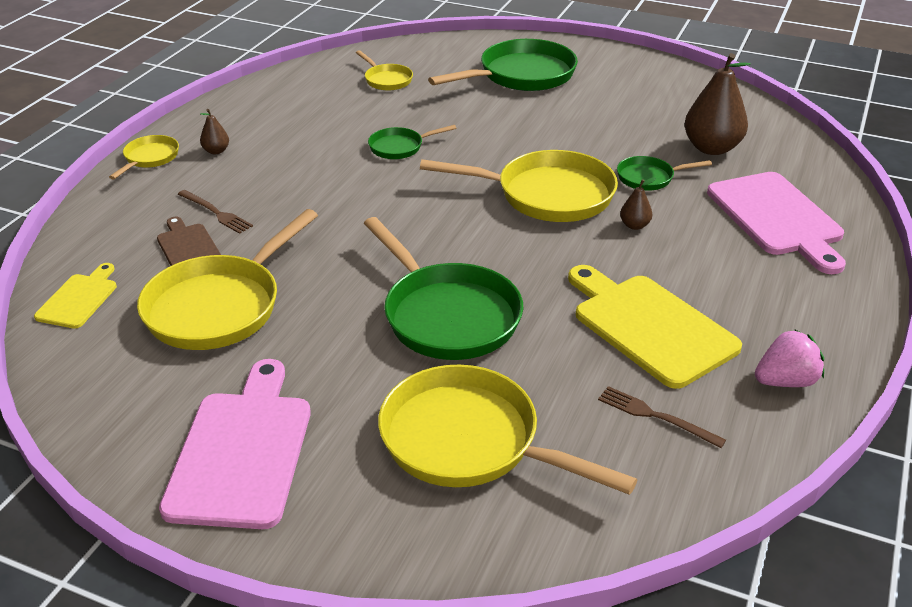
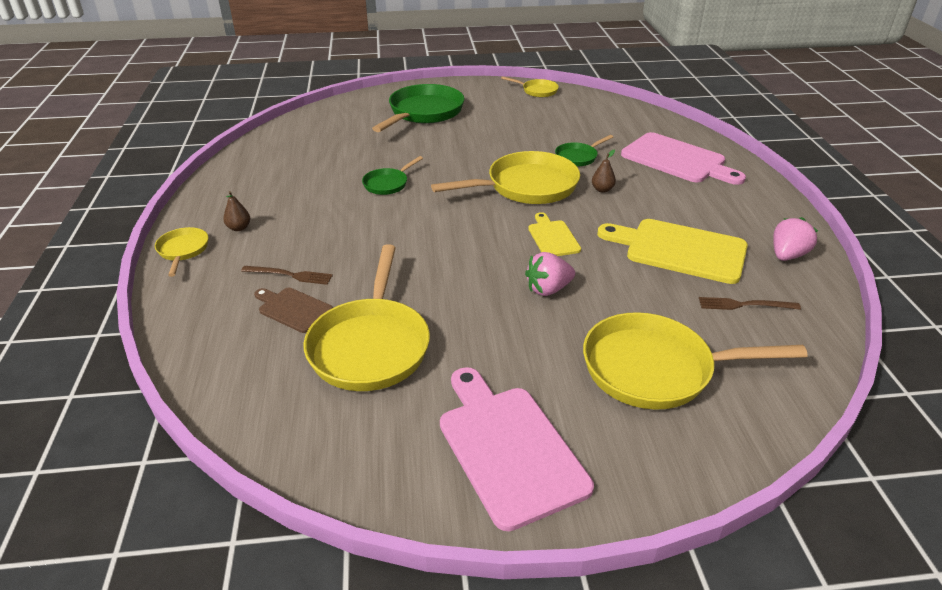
camera: 30 degrees left, 0 degrees up
(79, 299) = (237, 386): yellow cutting board -> yellow cutting board (552, 237)
(386, 80) = (326, 139): yellow pan -> yellow pan (537, 91)
(447, 315) = (548, 289): green pan -> pink strawberry
(711, 148) = (595, 128): brown pear -> none

